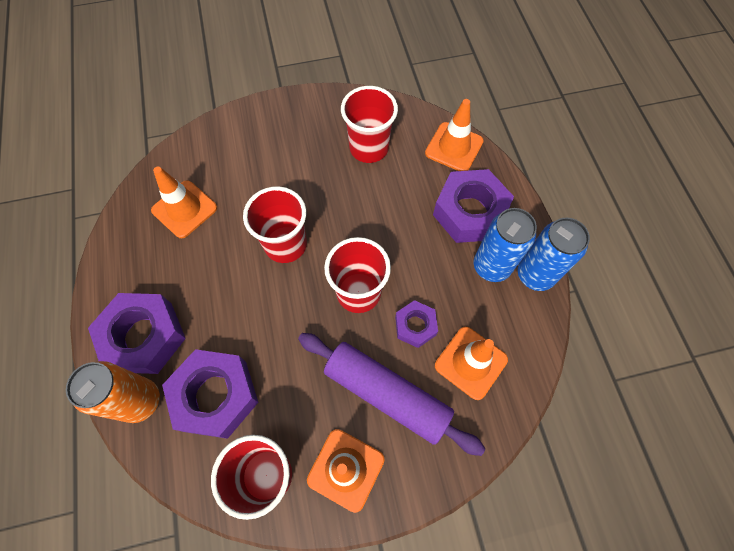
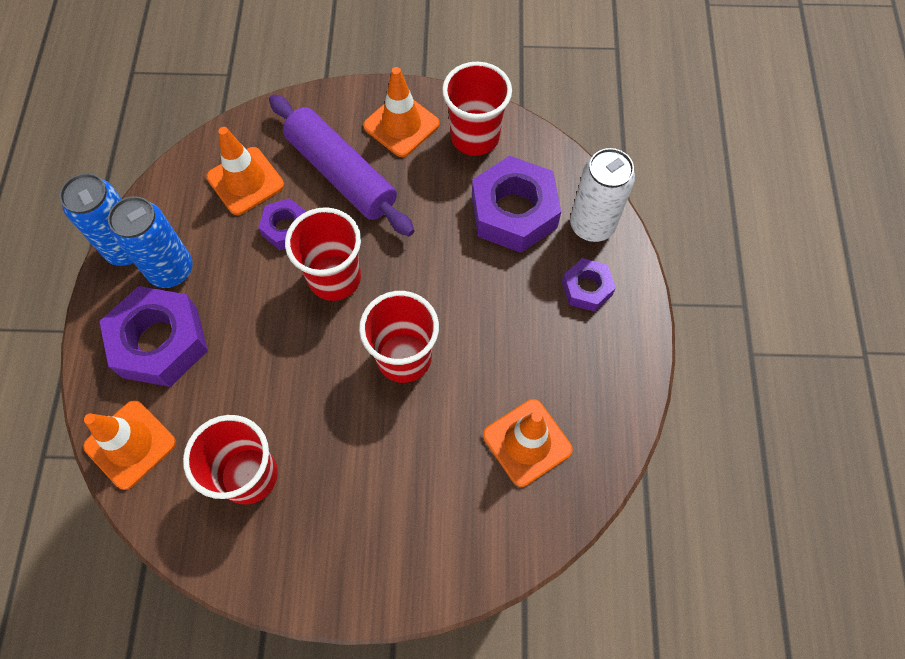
camera: 165 degrees left, 0 degrees up
(140, 401) = (592, 225): orange can -> white can
(144, 337) = (587, 288): purple nut -> purple nut, size x0.54

